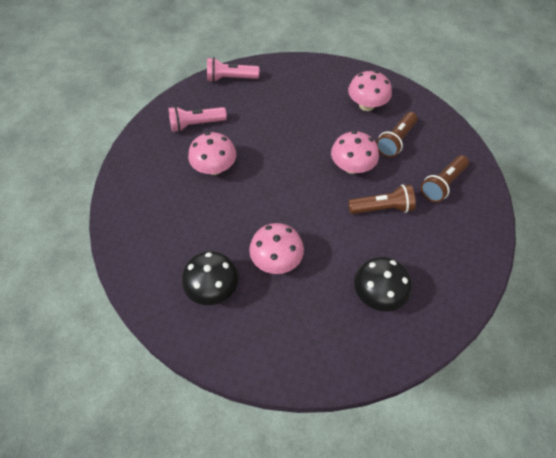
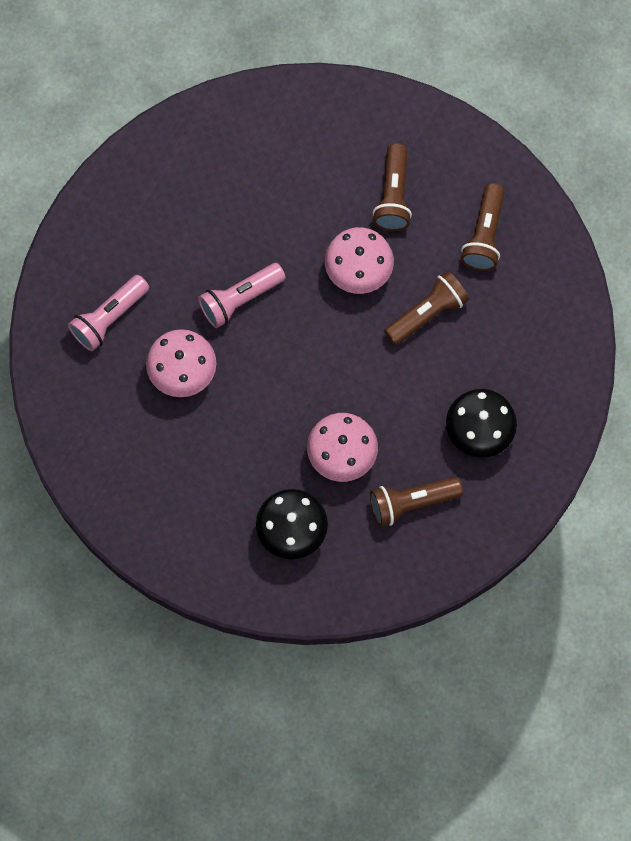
camera: 30 degrees left, 15 degrees up
(230, 78) = (100, 209): pink flashlight -> pink flashlight (240, 299)
(303, 314) = (411, 502): none -> brown flashlight
(366, 105) = (323, 153): pink mushroom -> none

